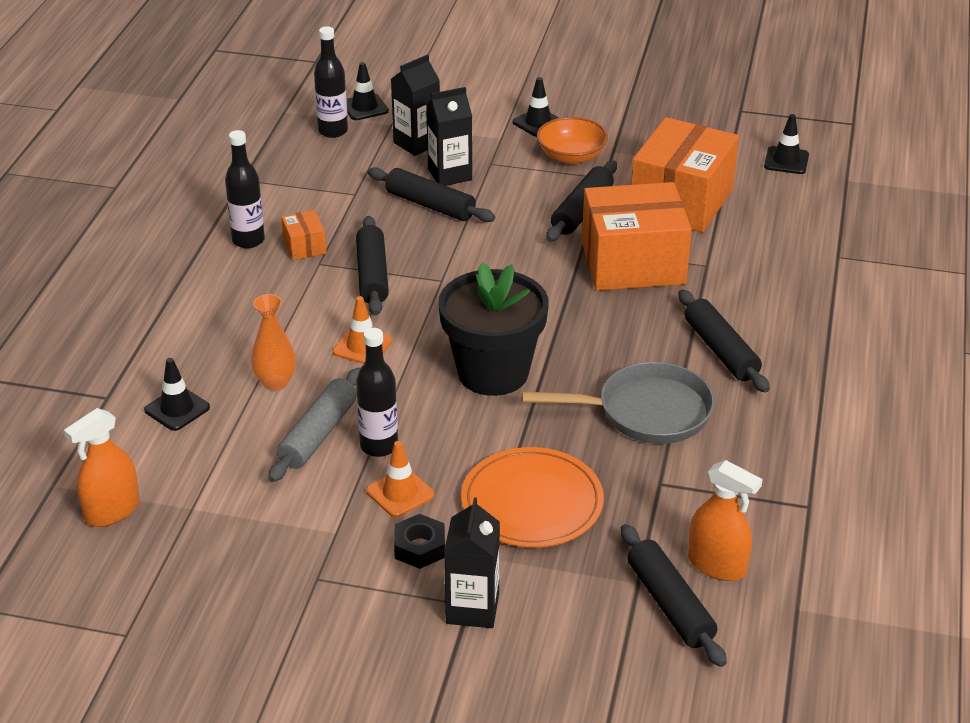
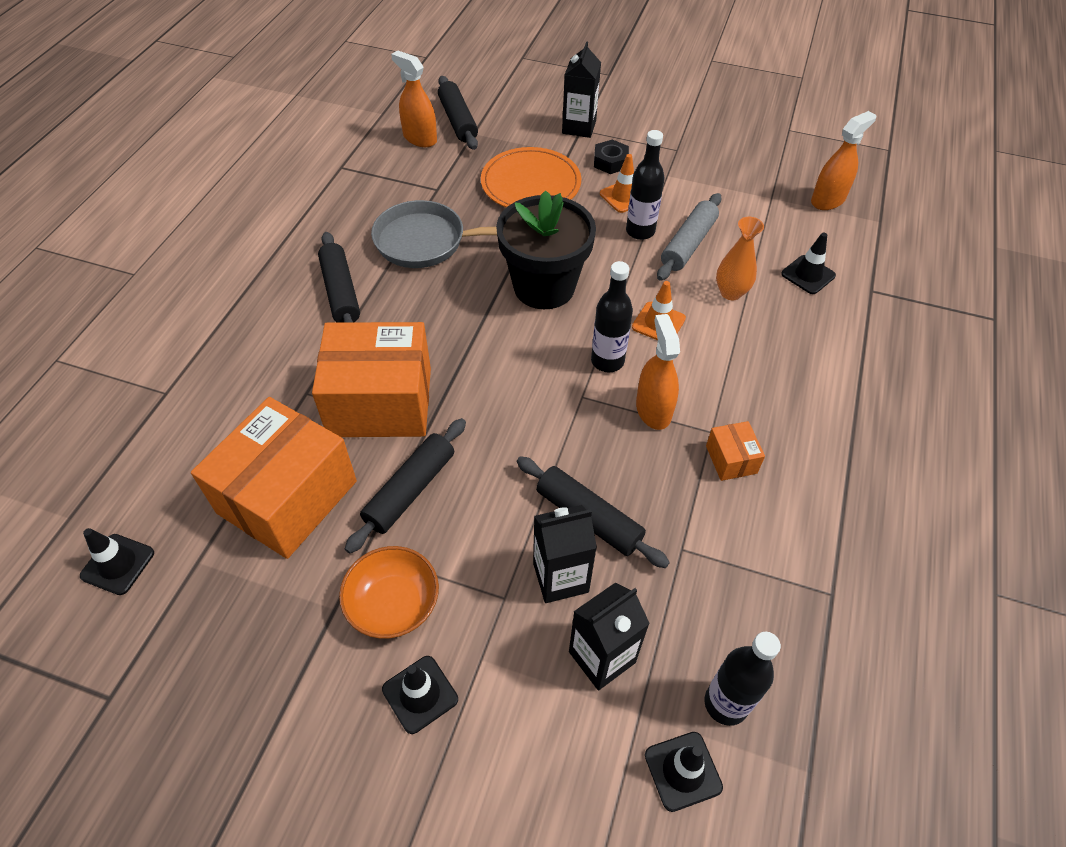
camera: 175 degrees left, 15 degrees up
(248, 240) = (796, 475): black bottle -> black bottle (607, 361)
(372, 275) = (653, 410): black rolling pin -> orange spray bottle

